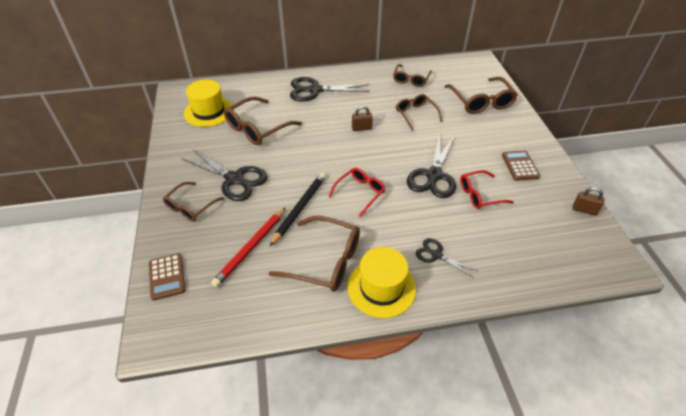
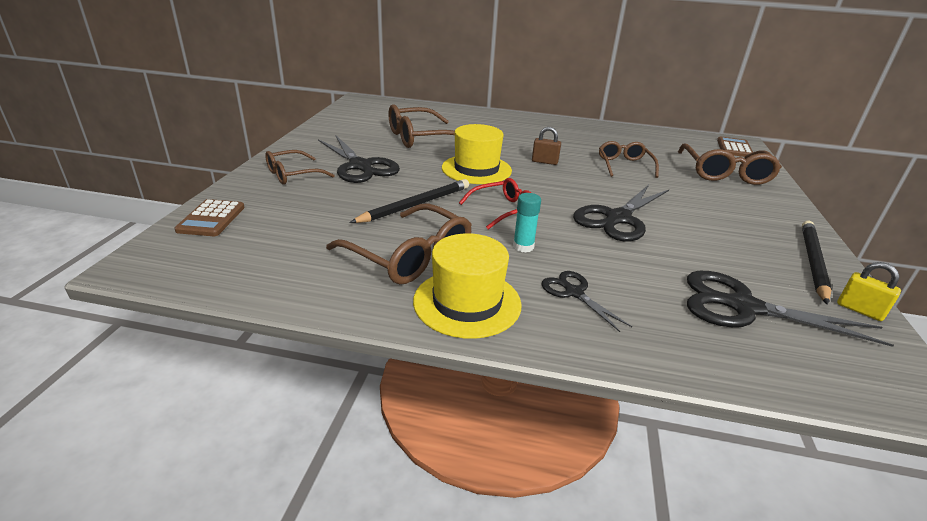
camera: 20 degrees right, 15 degrees down
(209, 111) = (378, 118): yellow hat -> yellow hat (476, 169)
(251, 248) = (328, 221): red pencil -> none
(314, 90) = (508, 125): black scissors -> black scissors (742, 307)
(389, 225) = (523, 246): none -> turquoise glue stick
(411, 79) = (635, 139): brown glasses -> none
(480, 194) = (679, 251): red glasses -> none
(520, 166) = (759, 239): brown calculator -> brown calculator (734, 148)
(553, 177) = (813, 262): none -> black pencil
(584, 210) = (859, 310): brown padlock -> yellow padlock

